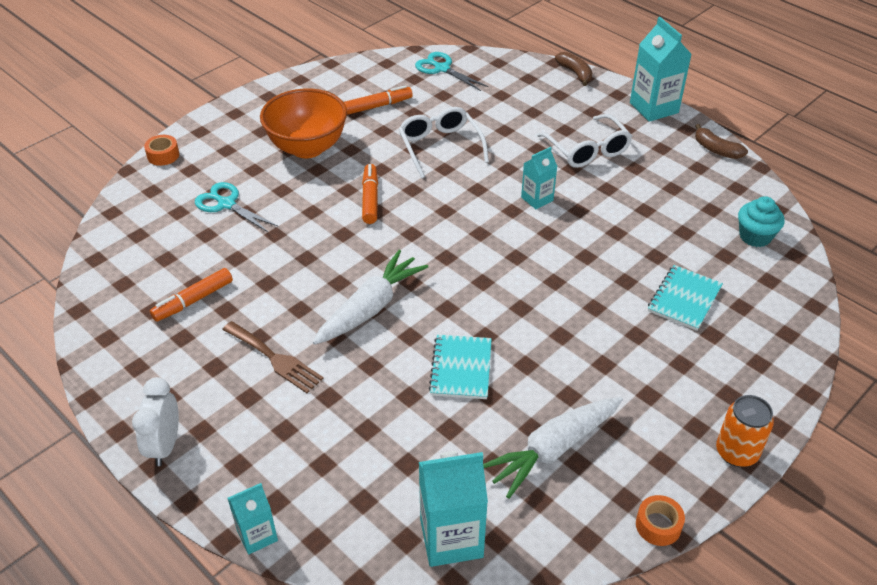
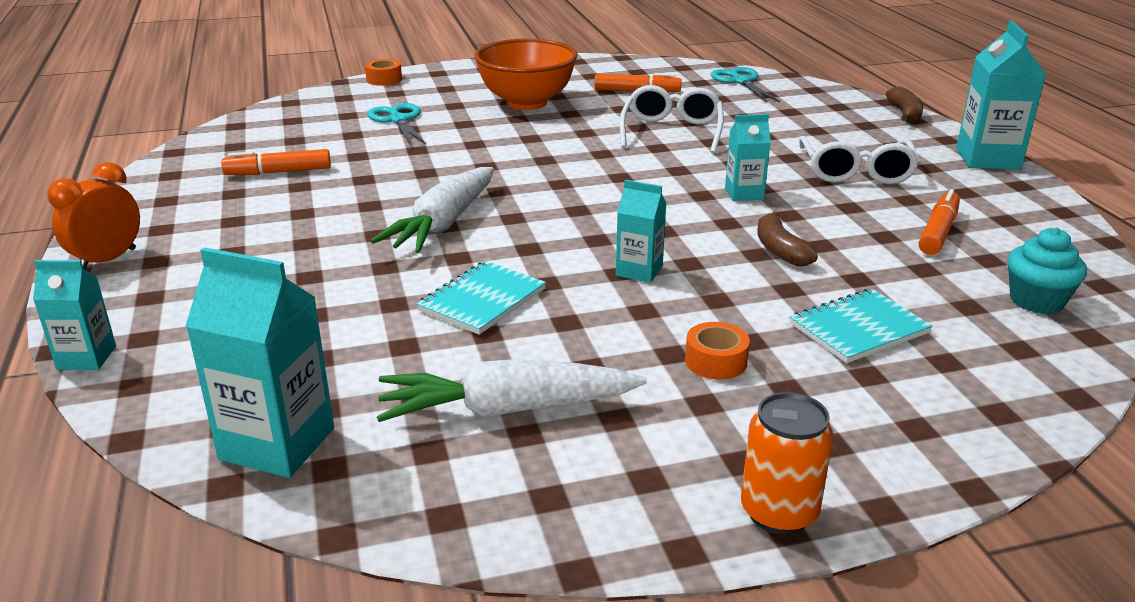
camera: 30 degrees right, 15 degrees down
(165, 445) = (107, 260): white clock -> orange clock
(275, 359) = (295, 232): brown fork -> none
(370, 199) = (546, 149): orange marker -> orange marker (938, 232)
(370, 308) = (443, 224): white carrot -> white carrot turned 135 degrees clockwise
(531, 301) = (639, 271): none -> turquoise carton
(658, 525) = (563, 545): orange tape -> orange tape (715, 361)
(716, 150) = (1049, 211): brown banana -> brown banana (780, 250)

